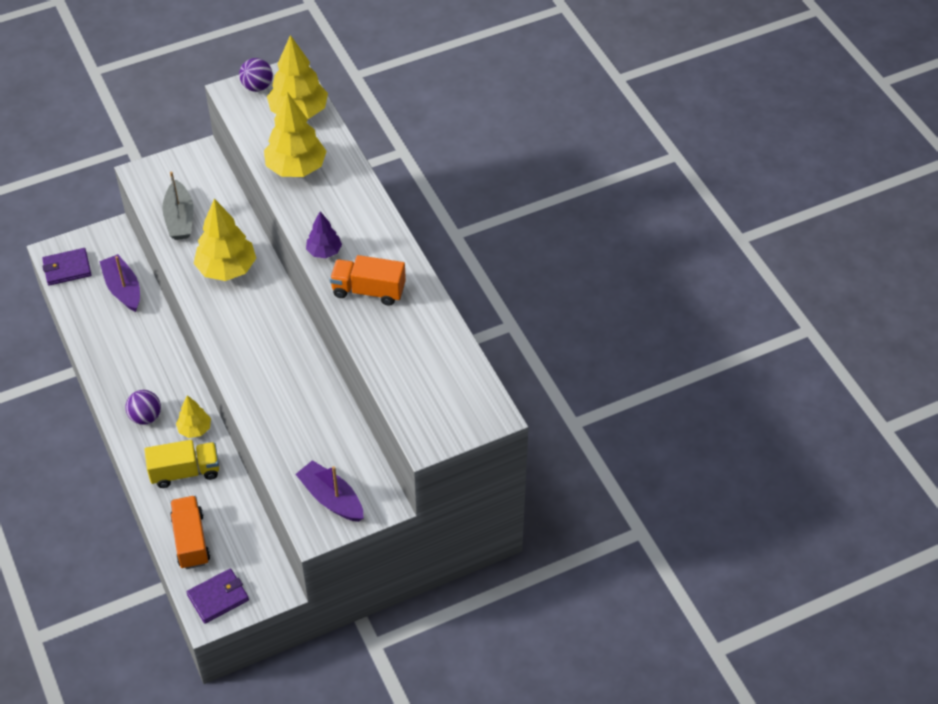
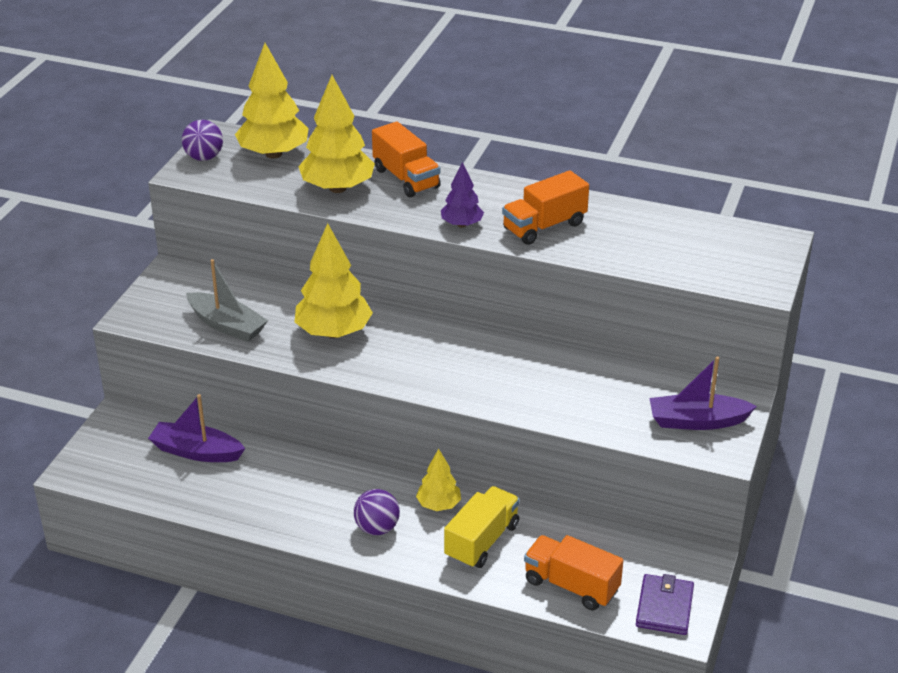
camera: 45 degrees left, 15 degrees down
(67, 269) = (110, 473): purple wallet -> none
(345, 189) = (406, 178): none -> orange truck

